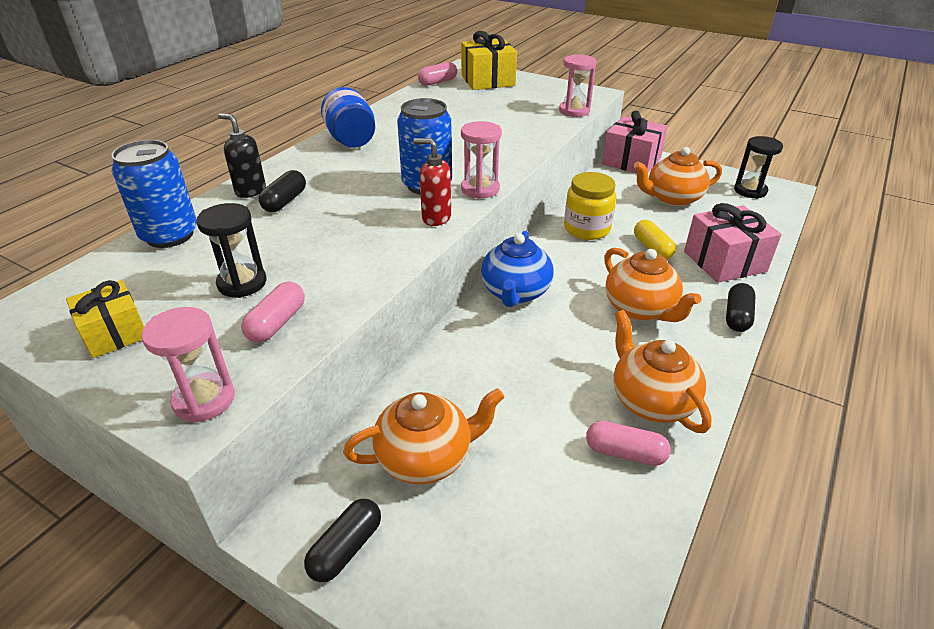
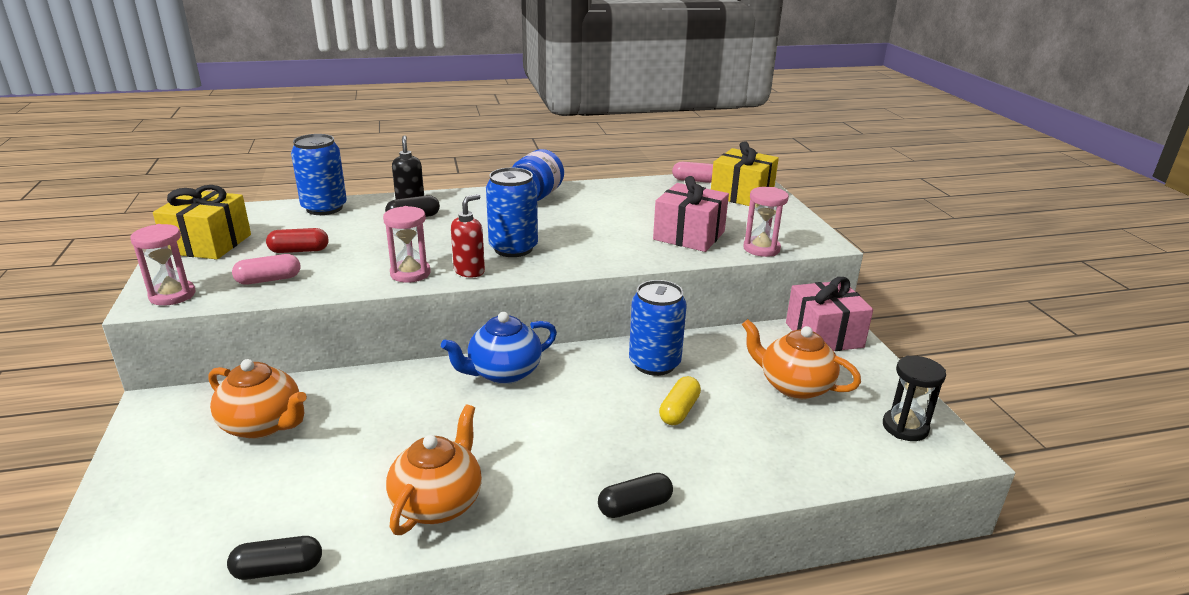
camera: 45 degrees right, 10 degrees down
(115, 333) = (209, 244): yellow gift -> yellow gift, size x1.56
(242, 283) = (299, 251): black hourglass -> red capsule
(346, 548) = (153, 435): black capsule -> black capsule (278, 569)
(436, 218) = (469, 271): red soap dispenser -> red soap dispenser turned 60 degrees clockwise
(480, 189) = (541, 268): pink hourglass -> pink hourglass (410, 273)
(586, 229) = (654, 363): yellow jar -> blue can
(625, 453) = (355, 515): pink capsule -> none
(640, 309) = (567, 444): orange teapot -> none
(724, 261) = (725, 462): pink gift -> pink gift (689, 235)

